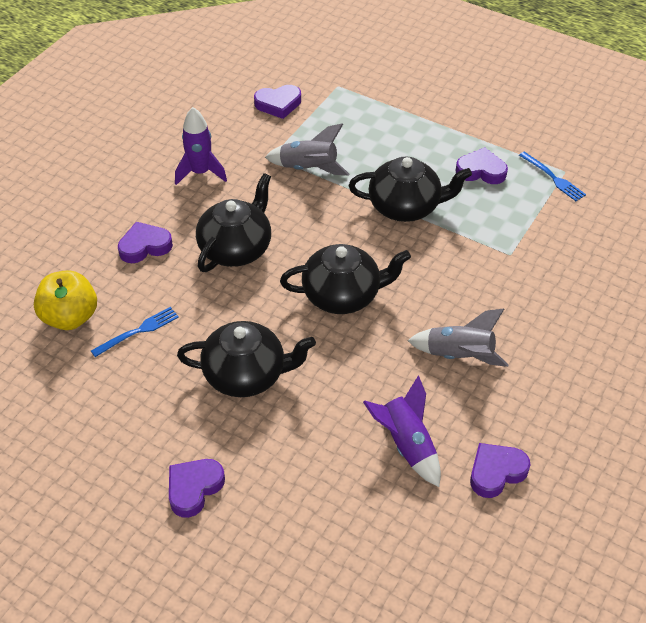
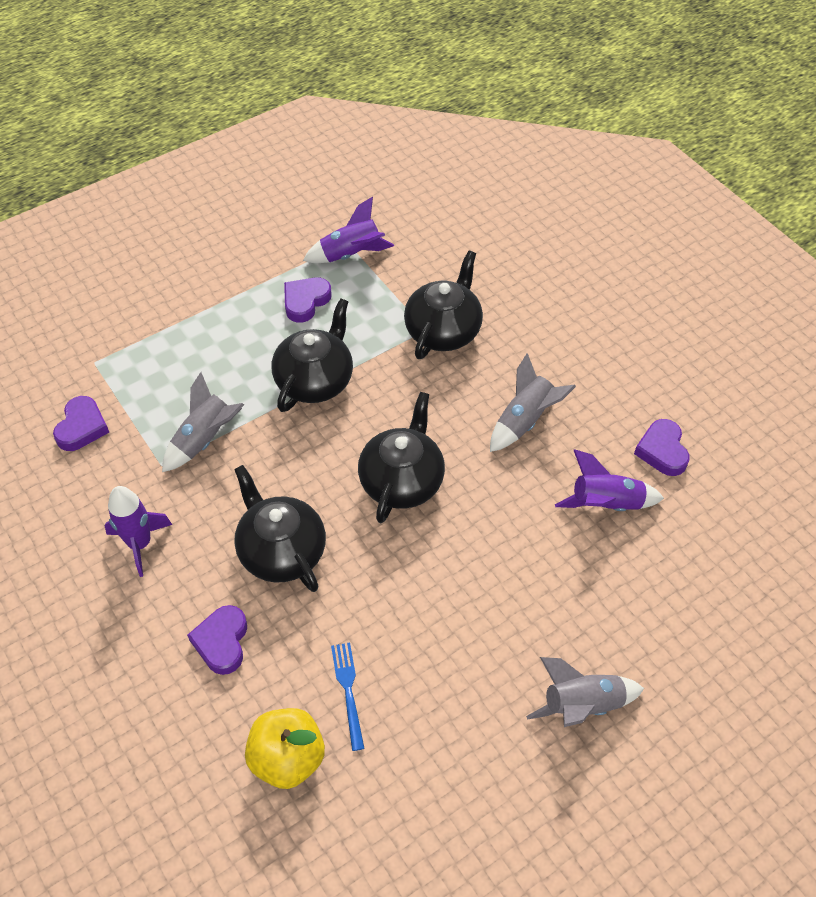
camera: 65 degrees left, 5 degrees up
(194, 488) = (582, 705): purple heart -> grey rocket
(246, 375) = (461, 606): black teapot -> black teapot (443, 331)
(553, 178) = (351, 254): blue fork -> purple rocket

